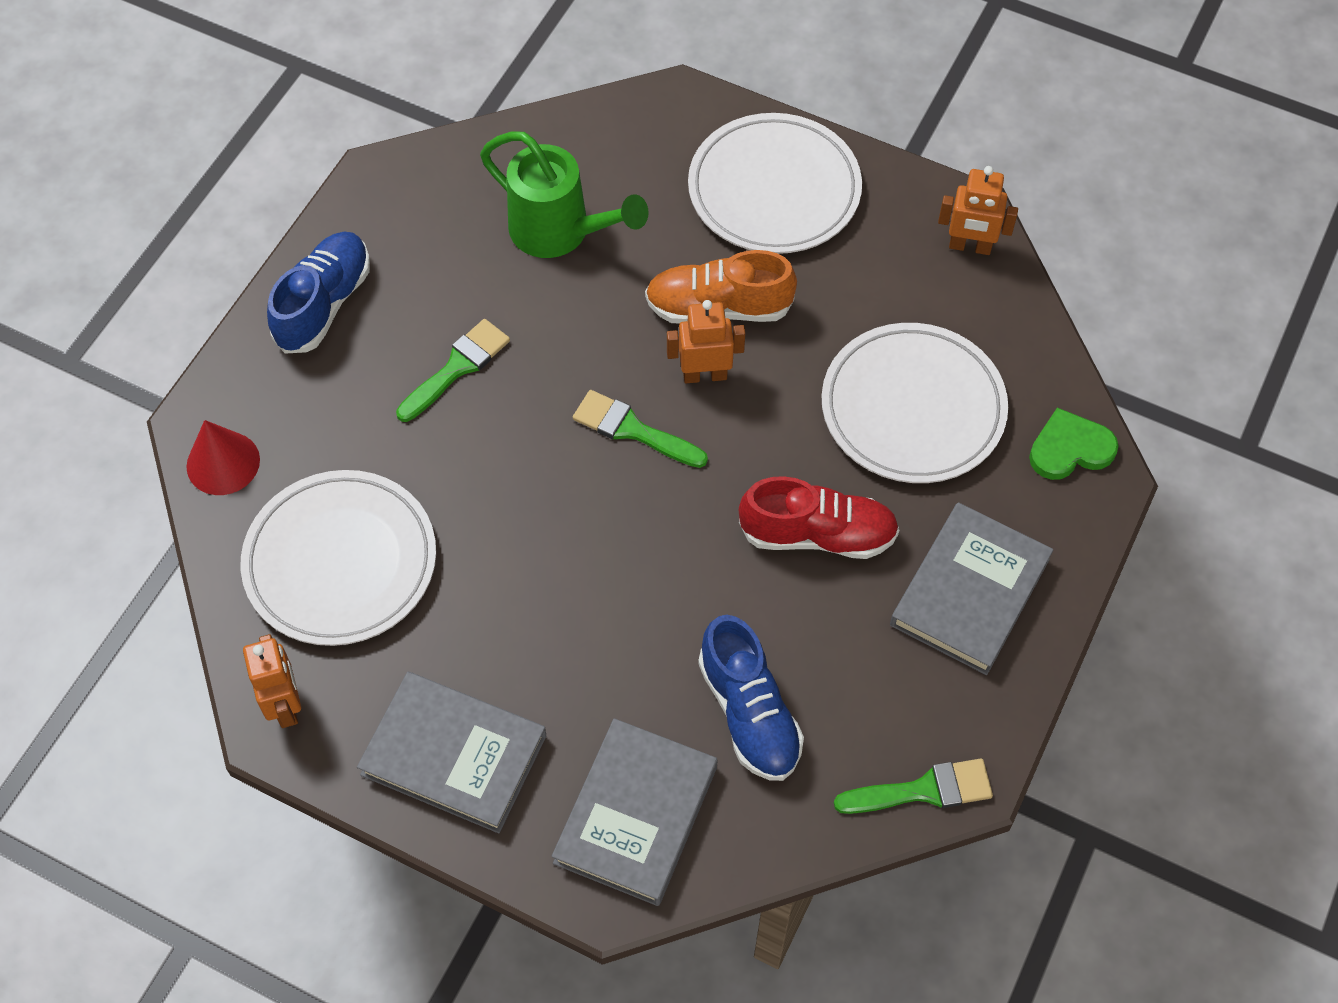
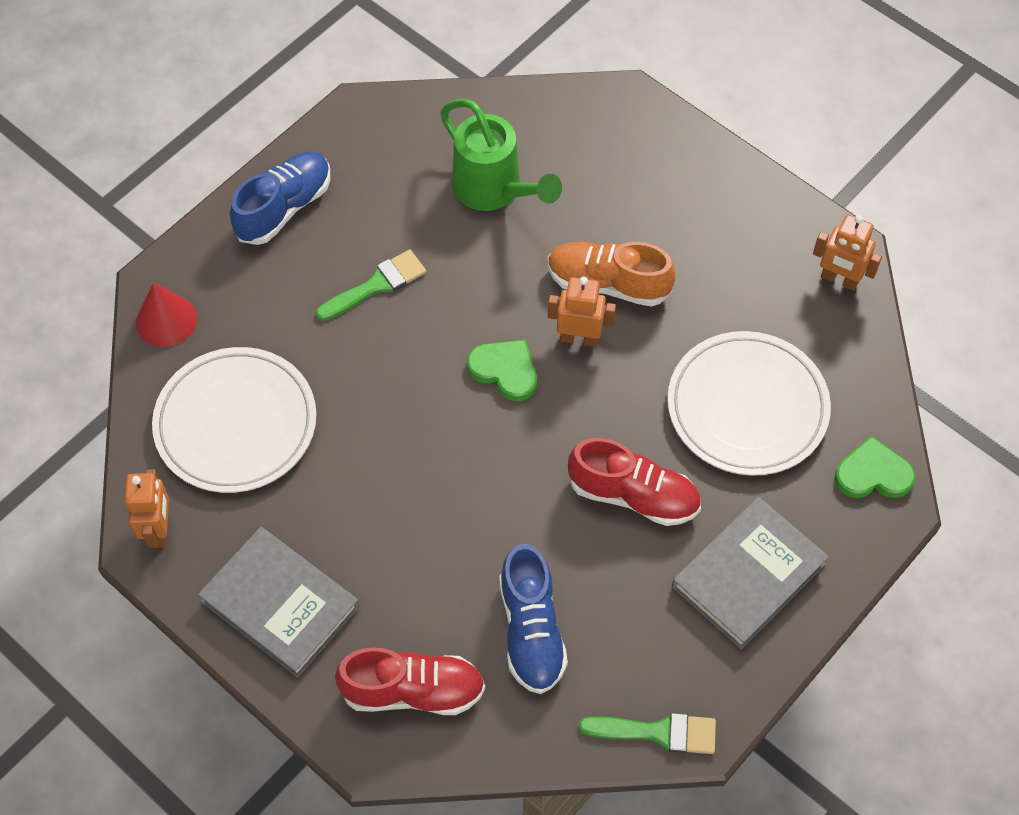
camera: 15 degrees right, 0 degrees up
(632, 430) = (505, 370): green brush -> green heart
(636, 815) = (413, 691): grey book -> red shoe
(774, 190) = (685, 194): white plate -> none

